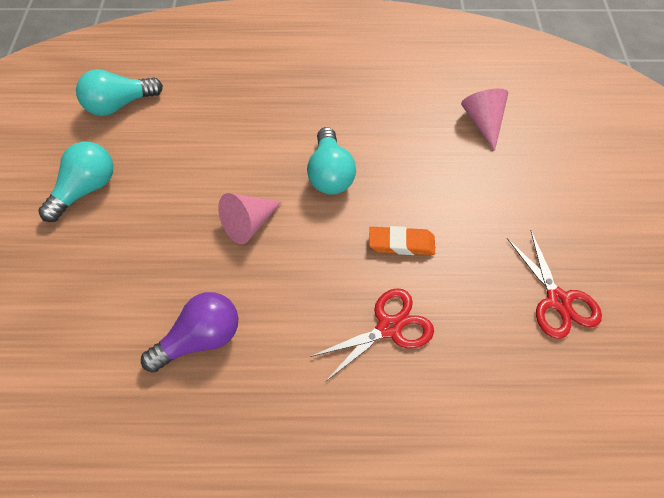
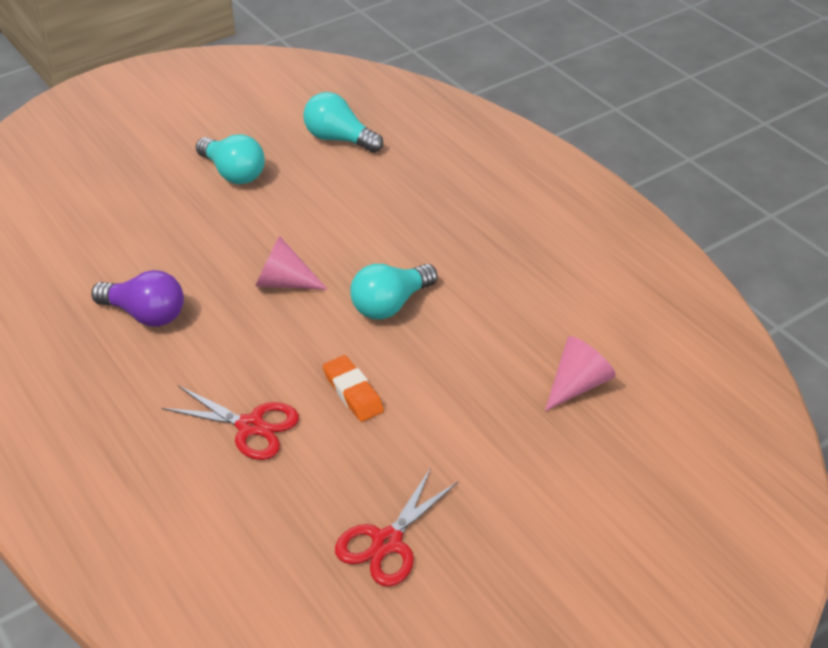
camera: 55 degrees right, 15 degrees down
(86, 189) = (233, 173): turquoise light bulb -> turquoise light bulb turned 45 degrees clockwise

